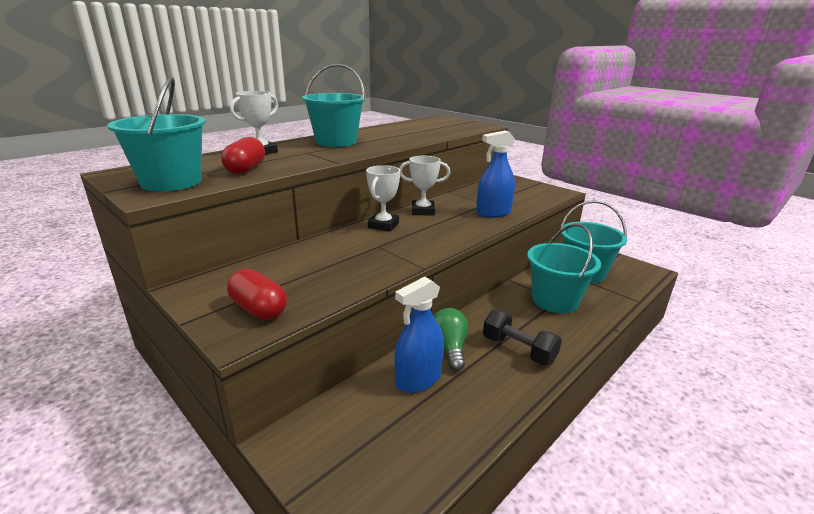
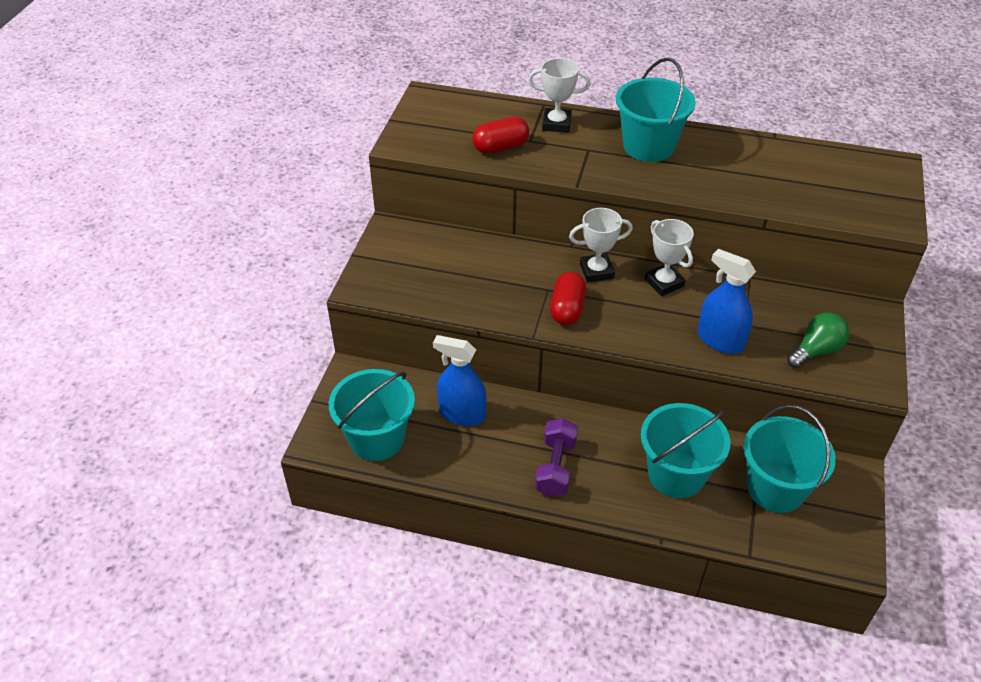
camera: 60 degrees right, 20 degrees up
(171, 182) = (434, 134): turquoise bucket -> turquoise bucket (377, 438)
(259, 309) = (394, 278): red capsule -> red capsule (567, 309)
(449, 347) = (519, 417): green light bulb -> green light bulb (816, 350)
(518, 350) = (555, 467): black dumbbell -> purple dumbbell

